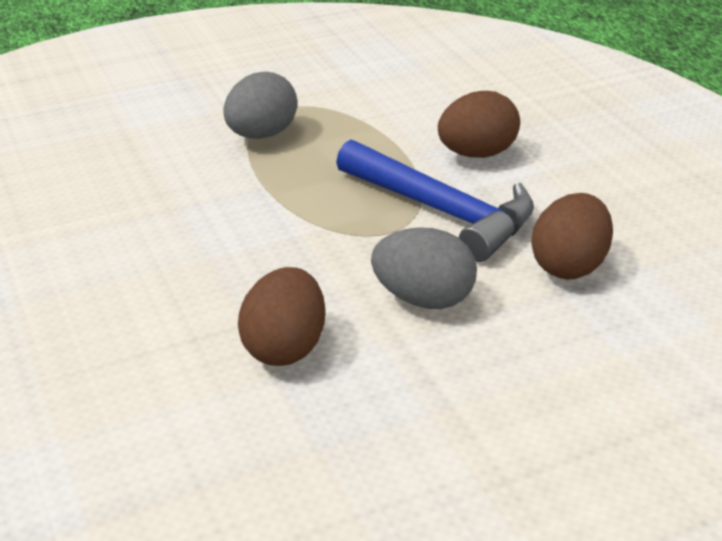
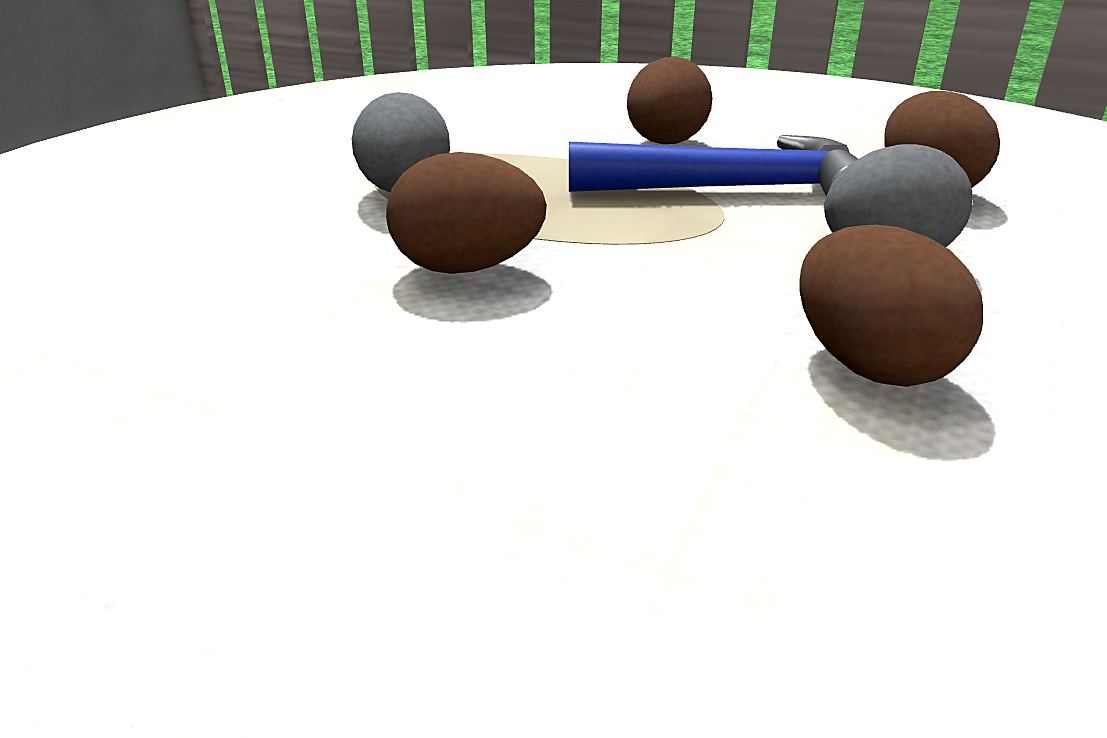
camera: 40 degrees left, 5 degrees down
(210, 204) = (467, 268): none -> brown egg

